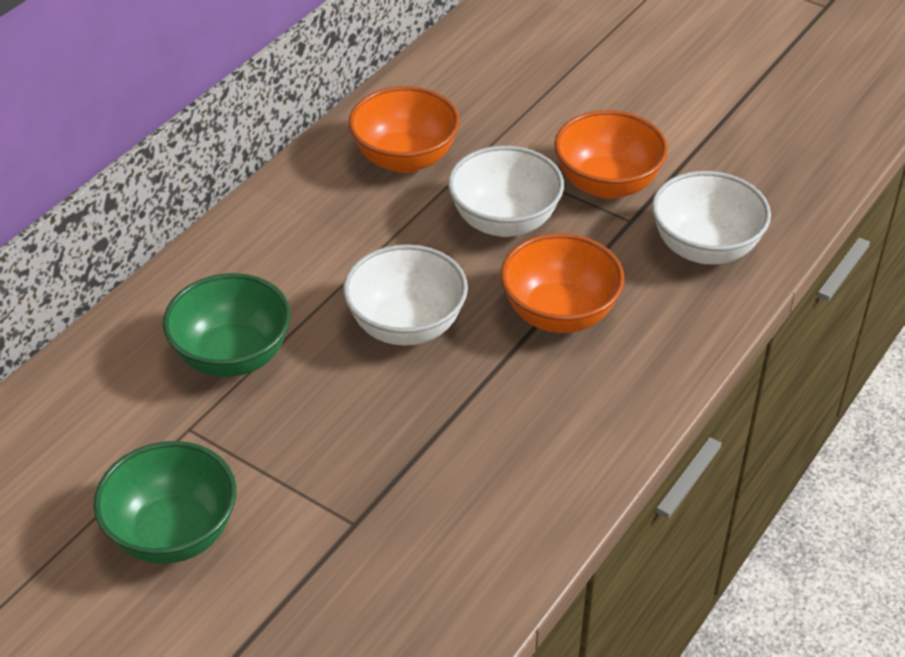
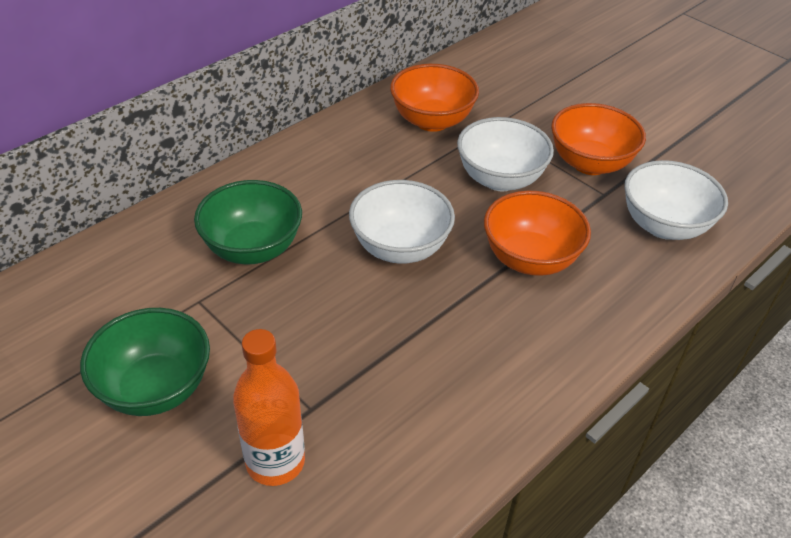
camera: 10 degrees right, 0 degrees up
(332, 585) = (275, 462): none -> orange bottle

